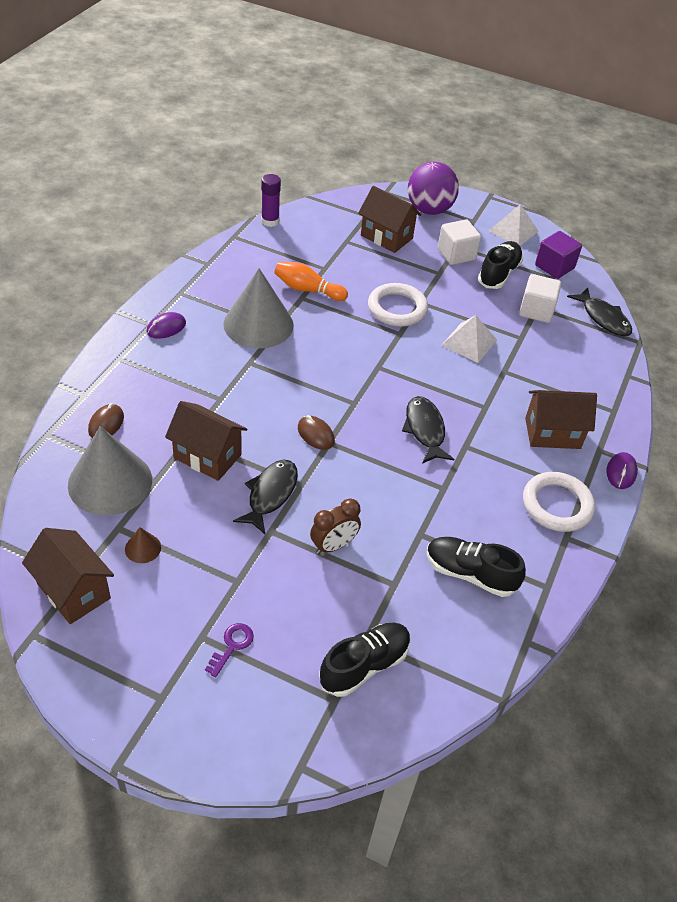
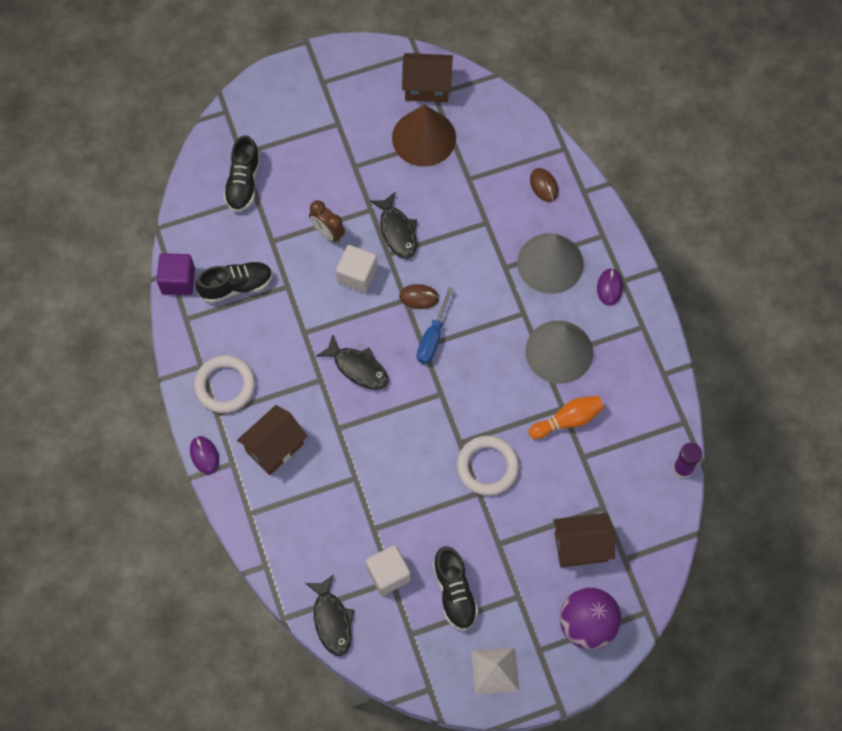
camera: 140 degrees right, 20 degrees up
(110, 482) = (490, 155): grey cone -> grey cone (550, 263)
(143, 548) = (424, 138): brown cone -> brown cone, size x2.44
(207, 456) = (461, 221): brown house -> none
(232, 646) = (318, 133): purple key -> none
(333, 545) = (328, 233): brown clock -> brown clock turned 60 degrees counterclockwise
(340, 402) = (432, 337): none -> blue screwdriver
(456, 254) = (508, 583): white cube -> white cube (357, 275)
(469, 342) = (405, 483): white pyramid -> none
(554, 267) = (420, 652): purple cube -> purple cube (178, 280)
(603, 318) = (332, 620): black fish -> black fish turned 120 degrees counterclockwise

